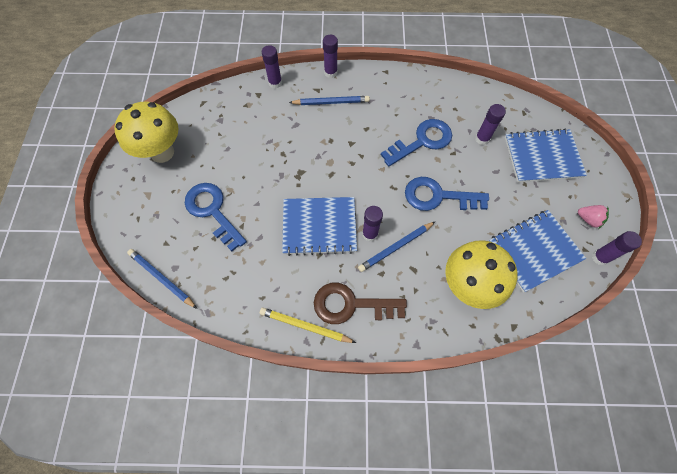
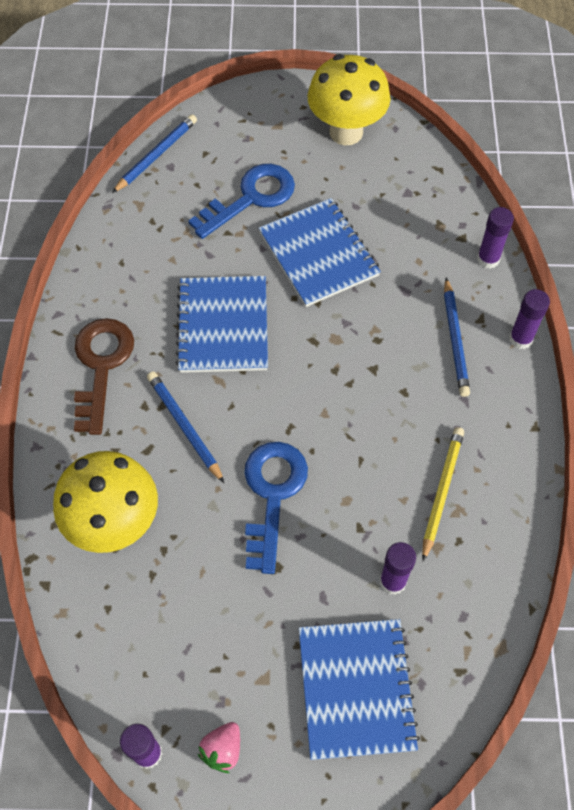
camera: 90 degrees right, 5 degrees down
(305, 326) = (77, 312): yellow pencil -> yellow pencil (441, 491)
(370, 234) = (208, 392): purple glue stick -> none
(422, 141) = (382, 478): blue key -> none
(534, 251) = (167, 638): blue notebook -> blue notebook (318, 254)

